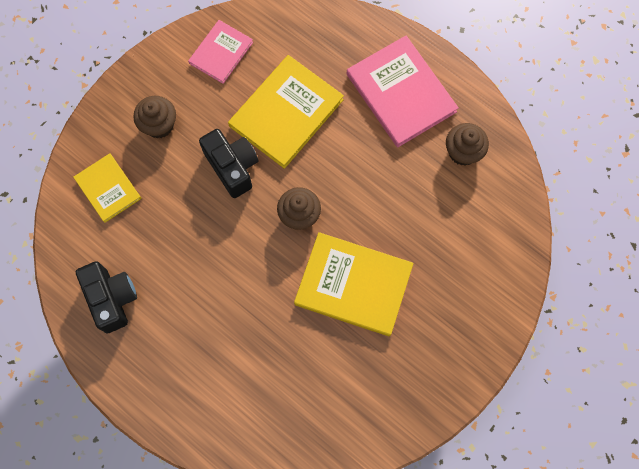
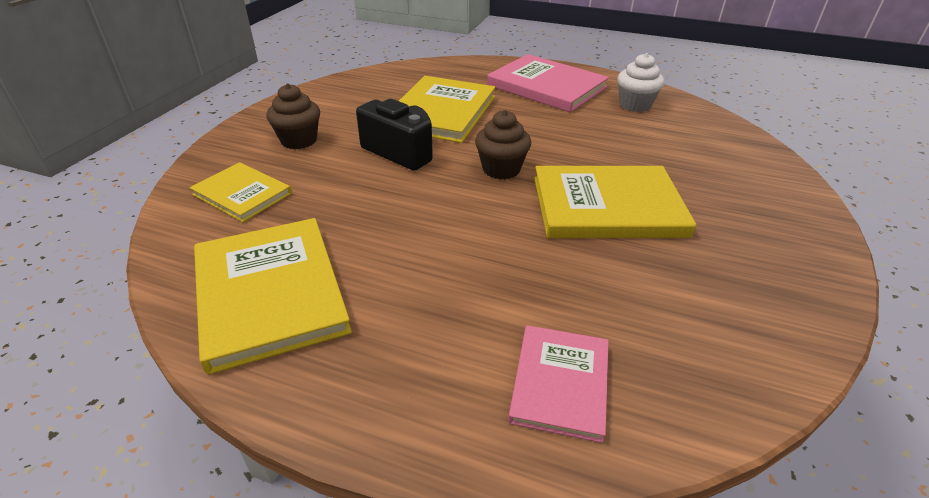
camera: 20 degrees left, 35 degrees down
(112, 298) = (270, 293): black camera -> yellow book
(221, 53) = (353, 92): pink book -> pink book (560, 383)
(463, 152) = (635, 105): brown cupcake -> white cupcake

